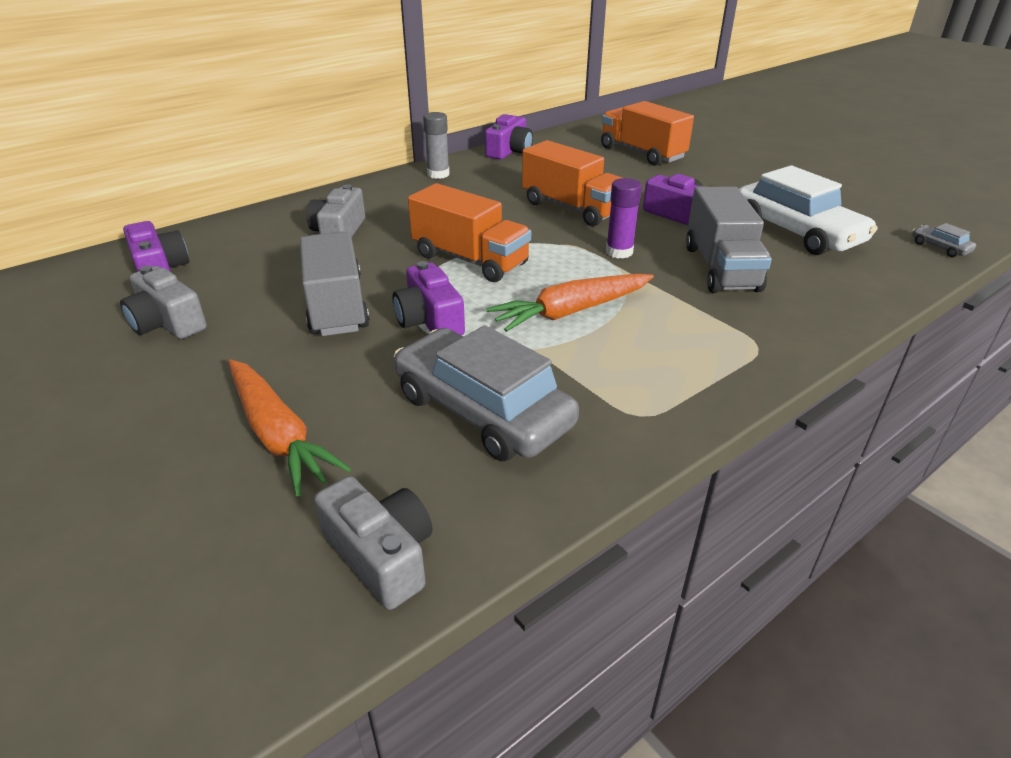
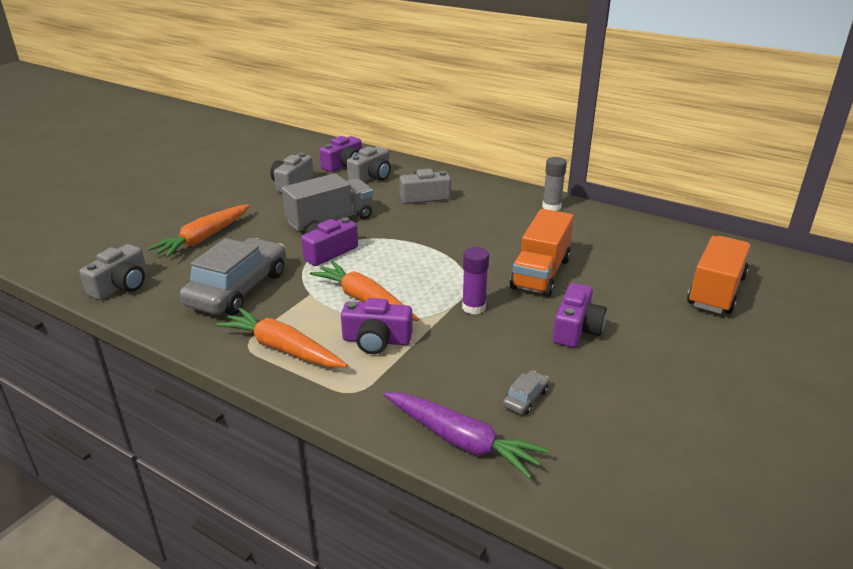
camera: 70 degrees right, 5 degrees down
(230, 255) = (371, 176): none -> grey camera
(470, 260) = (416, 249): orange truck -> none
(509, 151) = (635, 225): purple camera -> purple camera (376, 340)
(658, 386) = (282, 348): none -> orange carrot
(721, 268) = (480, 363): grey truck -> none
(796, 232) = (600, 408): white car -> none
(842, 300) = (461, 441): none -> purple carrot
(940, 247) = (653, 530): grey car -> grey car (525, 398)

